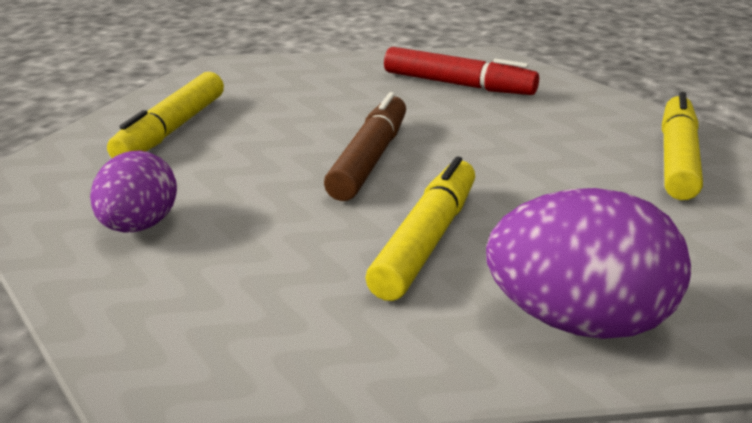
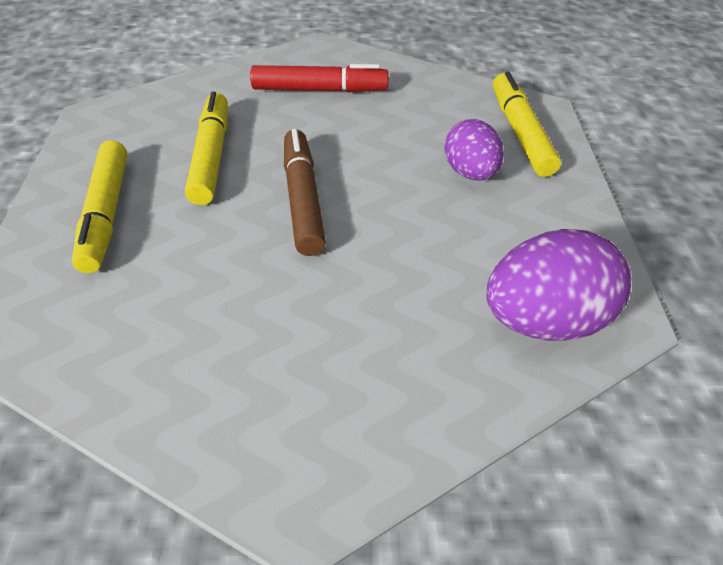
camera: 25 degrees left, 20 degrees up
(139, 226) = (160, 341): purple egg -> purple egg (470, 172)
(426, 240) = (400, 276): yellow marker -> yellow marker (211, 156)

